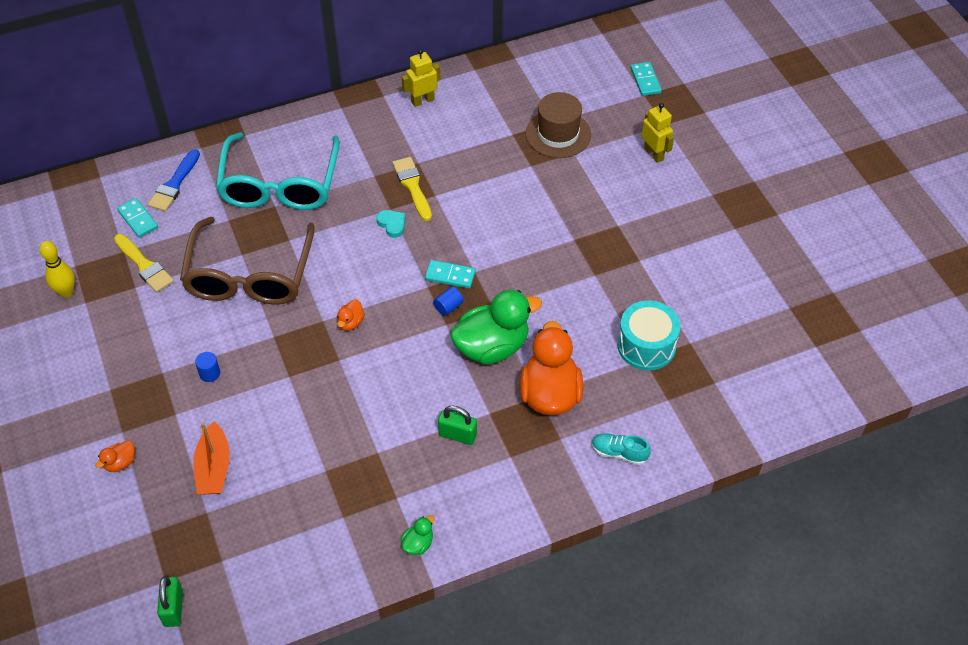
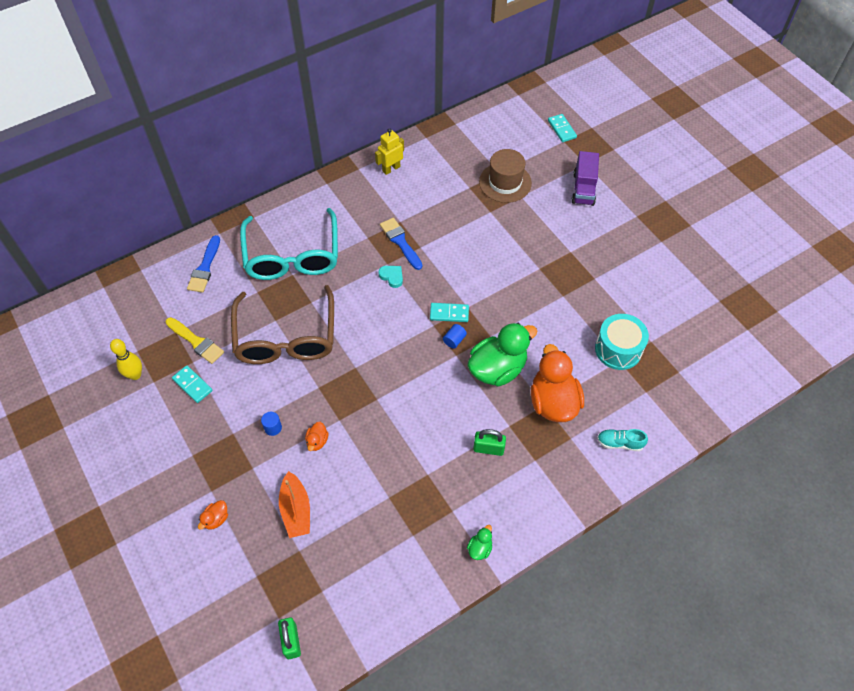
camera: 10 degrees left, 5 degrees up
(138, 219) = (181, 302): turquoise domino -> turquoise domino (192, 385)
(350, 322) = (378, 365): orange duck -> orange duck (317, 441)
(412, 186) = (400, 242): yellow brush -> blue brush
(654, 154) = (583, 189): yellow robot -> purple truck

